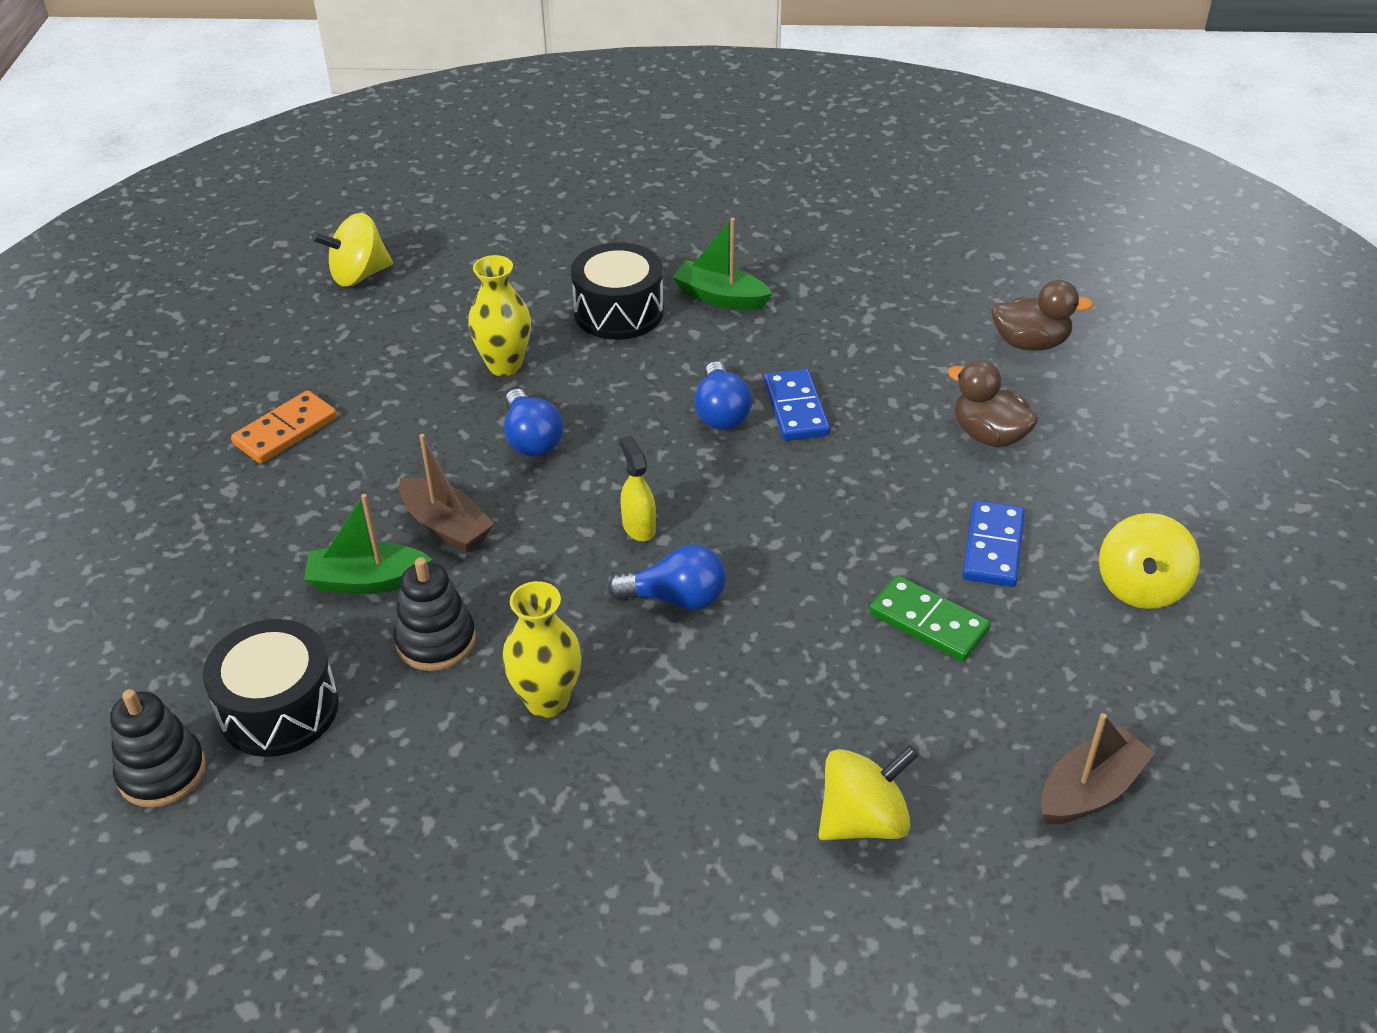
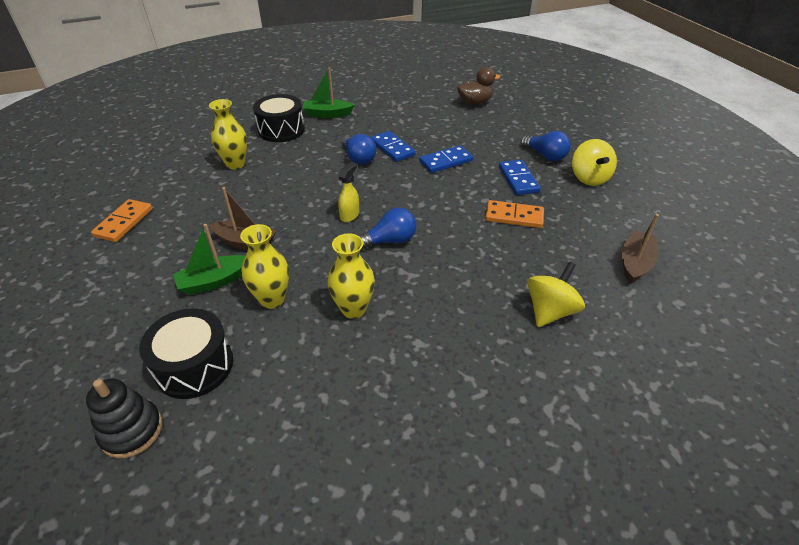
camera: 25 degrees left, 0 degrees up
(359, 275) = (131, 144): yellow spinning top -> none
(436, 641) = (272, 299): black stacking toy -> yellow vase
(531, 439) = (269, 192): blue light bulb -> blue light bulb (545, 155)
(638, 527) = (350, 215): yellow spray bottle -> yellow spray bottle turned 75 degrees clockwise
(878, 466) = (446, 161): none -> blue domino
(928, 622) = (514, 216): green domino -> orange domino
(989, 435) = (483, 138): brown duck -> none

